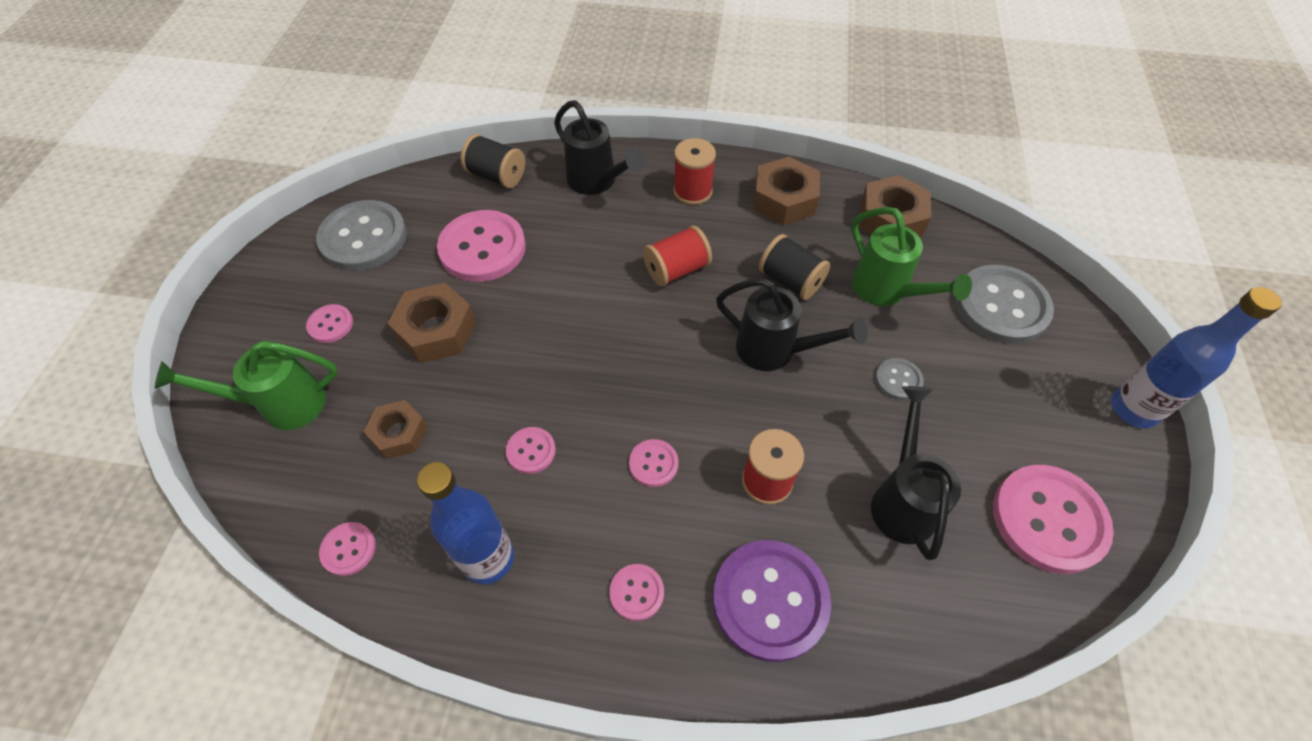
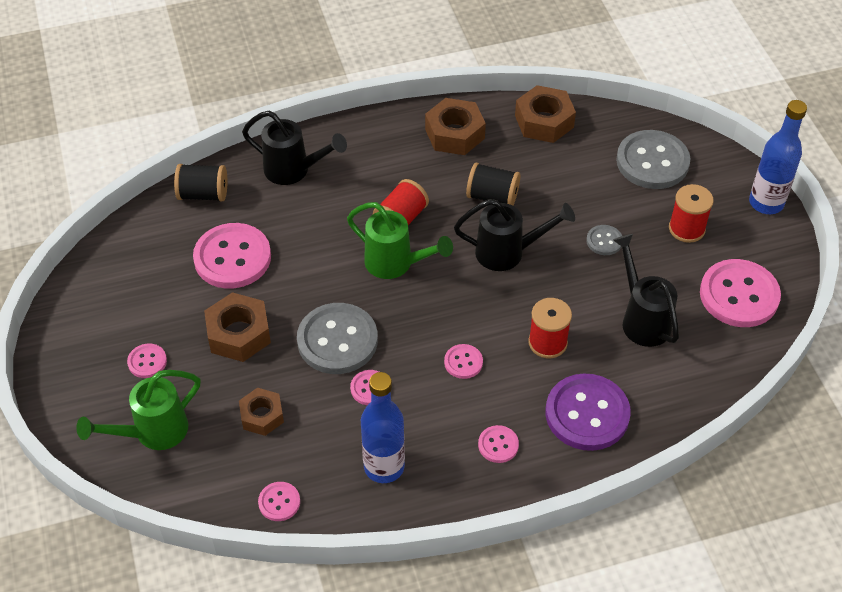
camera: 25 degrees left, 5 degrees down
(363, 238) = (123, 285): grey button -> grey button (337, 340)
(692, 191) = (377, 151): red spool -> red spool (686, 229)
(887, 291) = (567, 179): green watering can -> green watering can (396, 264)

